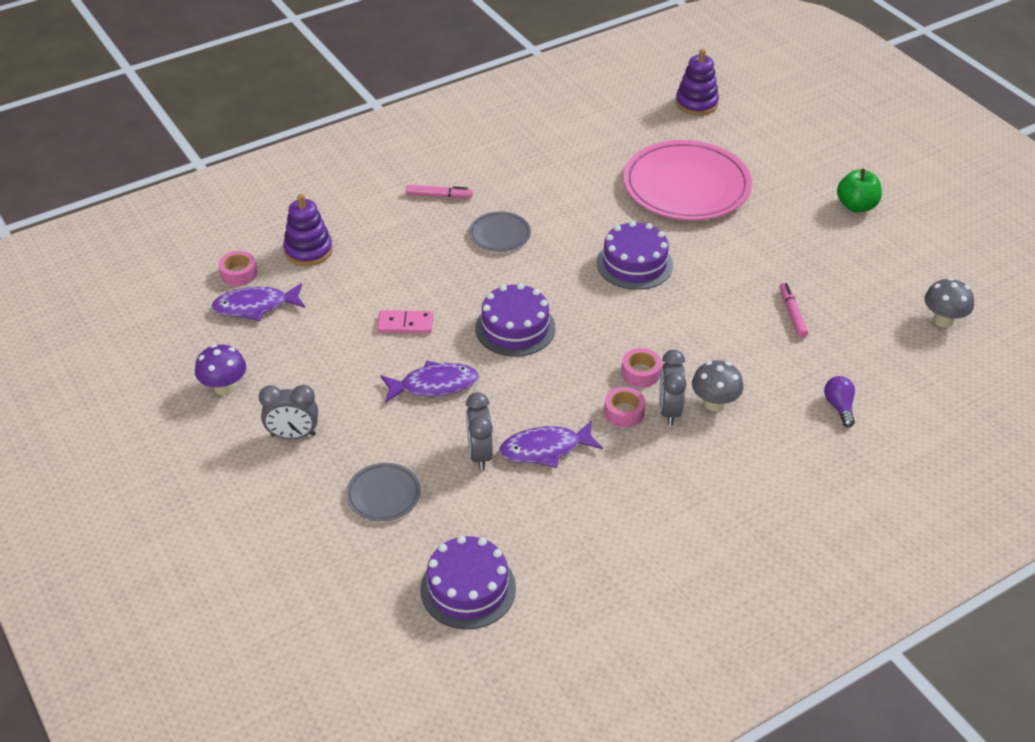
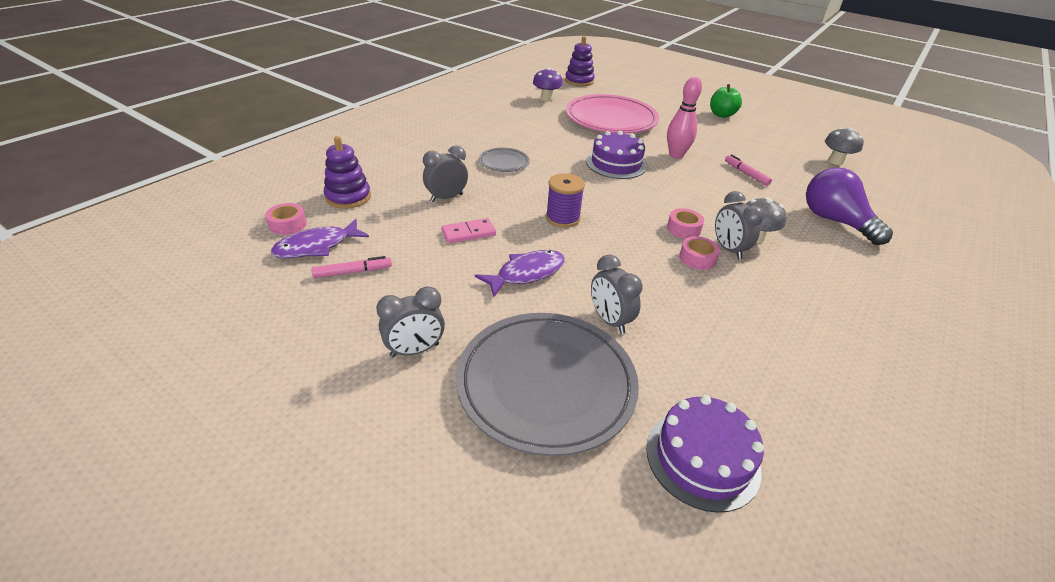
camera: 25 degrees left, 5 degrees down
(224, 387) = (315, 322): purple mushroom -> purple mushroom (546, 98)
(383, 495) = (546, 384): grey plate -> grey plate, size x2.15
(407, 273) = (446, 198): none -> grey clock
(439, 196) = (439, 147): pink marker -> pink marker (353, 272)
(515, 328) = (562, 218): purple cake -> purple spool
(545, 449) = (661, 302): purple fish -> none
(724, 265) = (676, 155): none -> pink bowling pin
(839, 407) = (835, 221): purple light bulb -> purple light bulb, size x2.10

